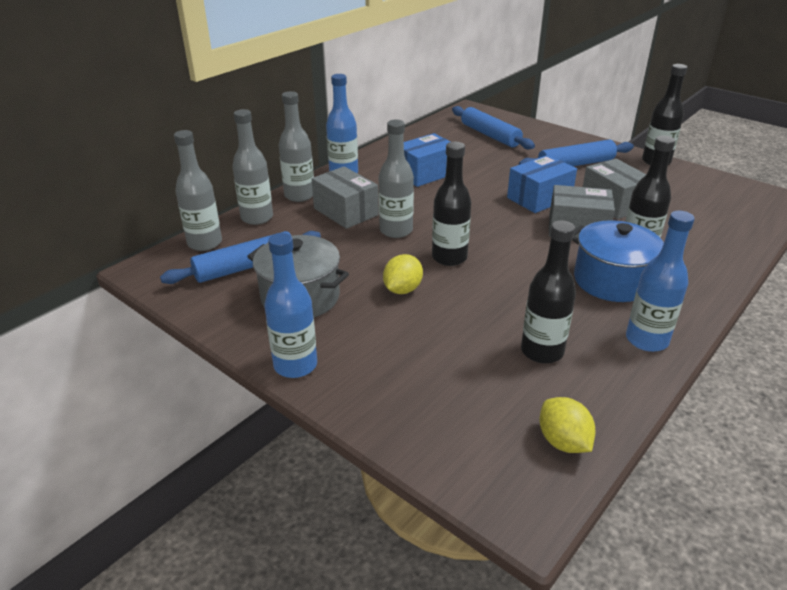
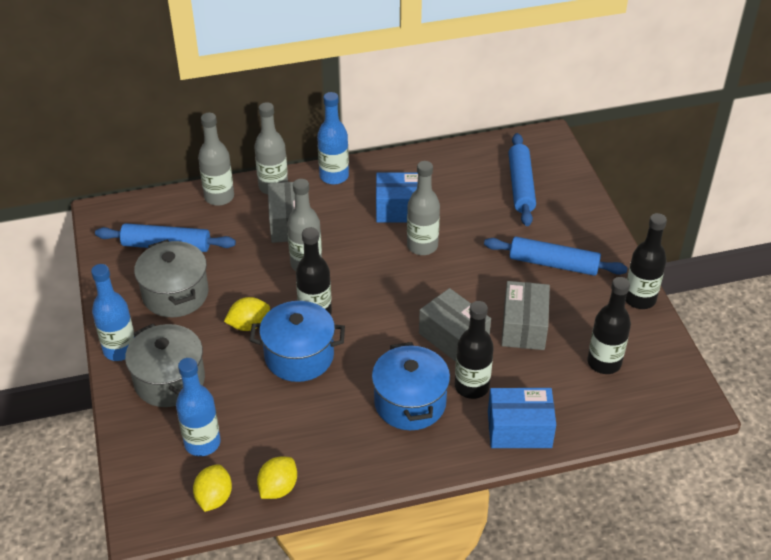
camera: 35 degrees right, 10 degrees up
(205, 243) = (160, 206): grey bottle -> grey bottle (422, 246)
(382, 366) = (169, 380): none -> grey pot
(478, 291) = (299, 356): none -> blue pot
(539, 198) = (465, 288): blue box -> blue box (519, 429)
(542, 351) = (281, 430): black bottle -> black bottle (604, 362)
(607, 398) = (278, 488): none -> yellow lemon
(646, 340) = (364, 465): blue bottle -> blue bottle (202, 443)

